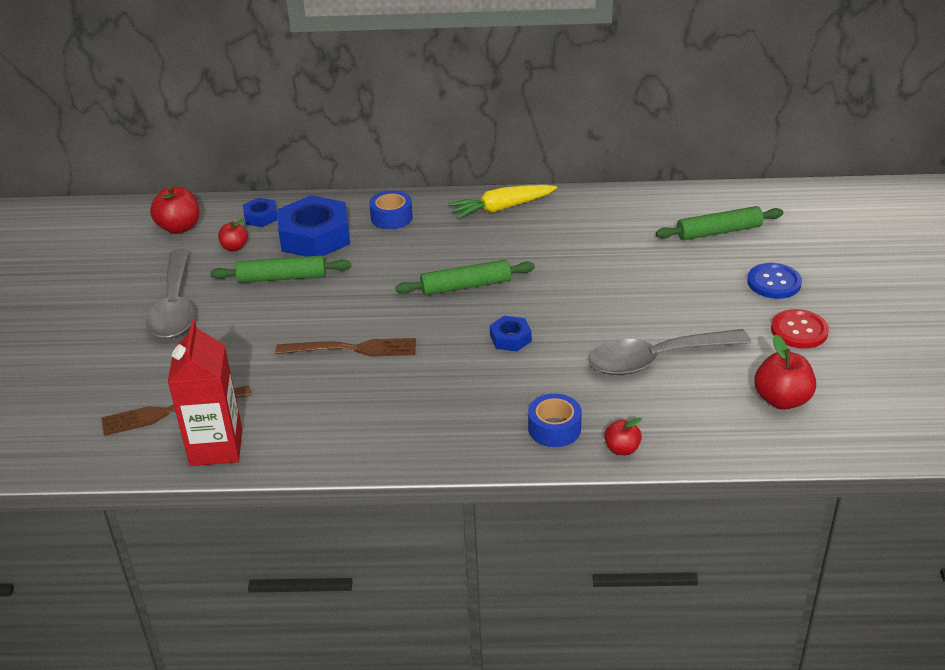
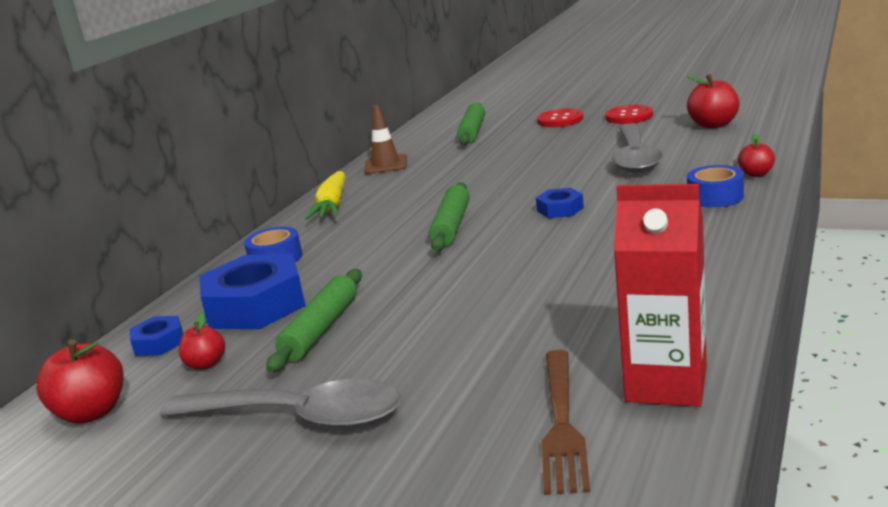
camera: 65 degrees left, 15 degrees down
(353, 349) = (515, 287): brown fork -> none
(607, 206) = (386, 165): none -> brown traffic cone
(774, 282) = (560, 120): blue button -> red button

